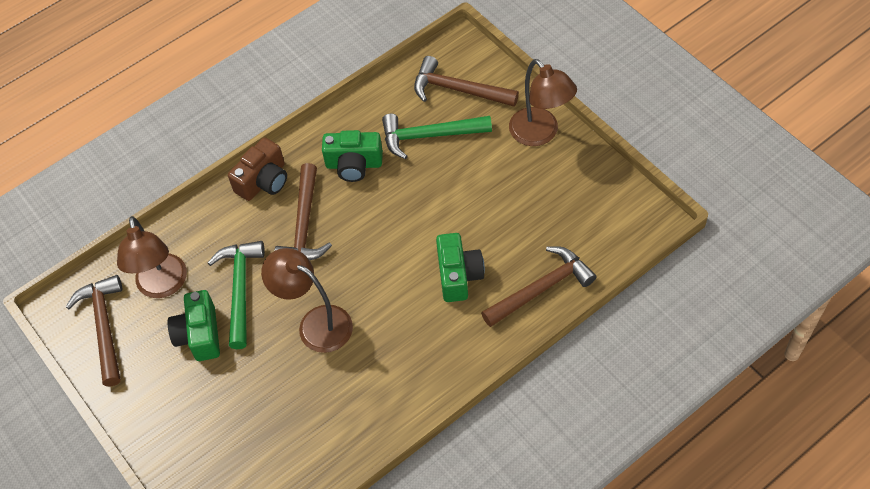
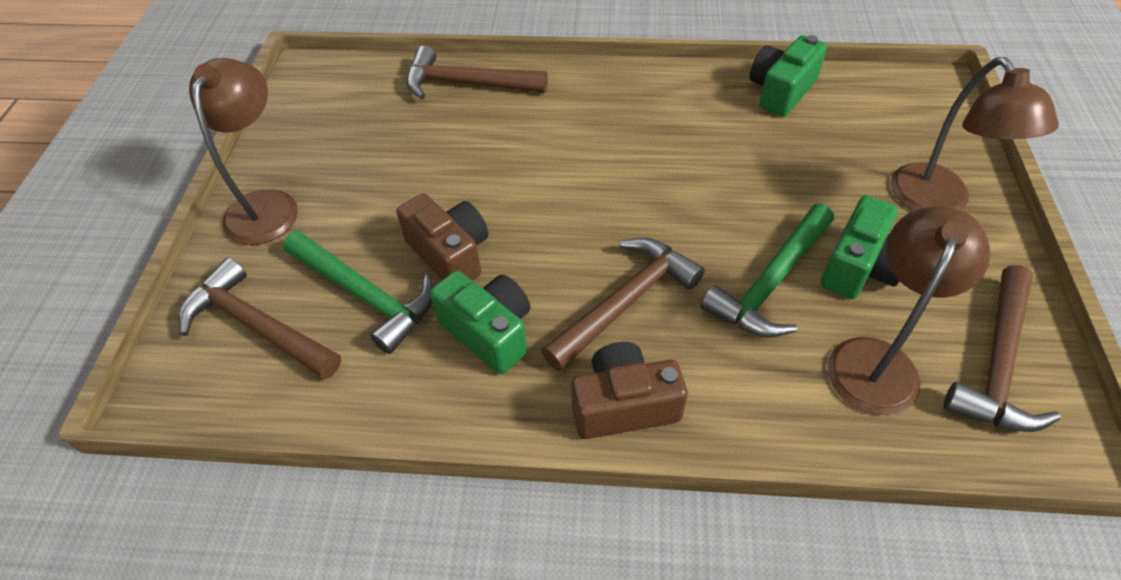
camera: 140 degrees left, 5 degrees down
(315, 323) = (709, 191): brown lamp -> brown lamp (938, 202)
(415, 183) = (450, 254): none -> brown camera
(458, 275) = (521, 139): green camera -> green camera (781, 91)
(459, 90) = (258, 326): brown hammer -> brown hammer turned 150 degrees clockwise

